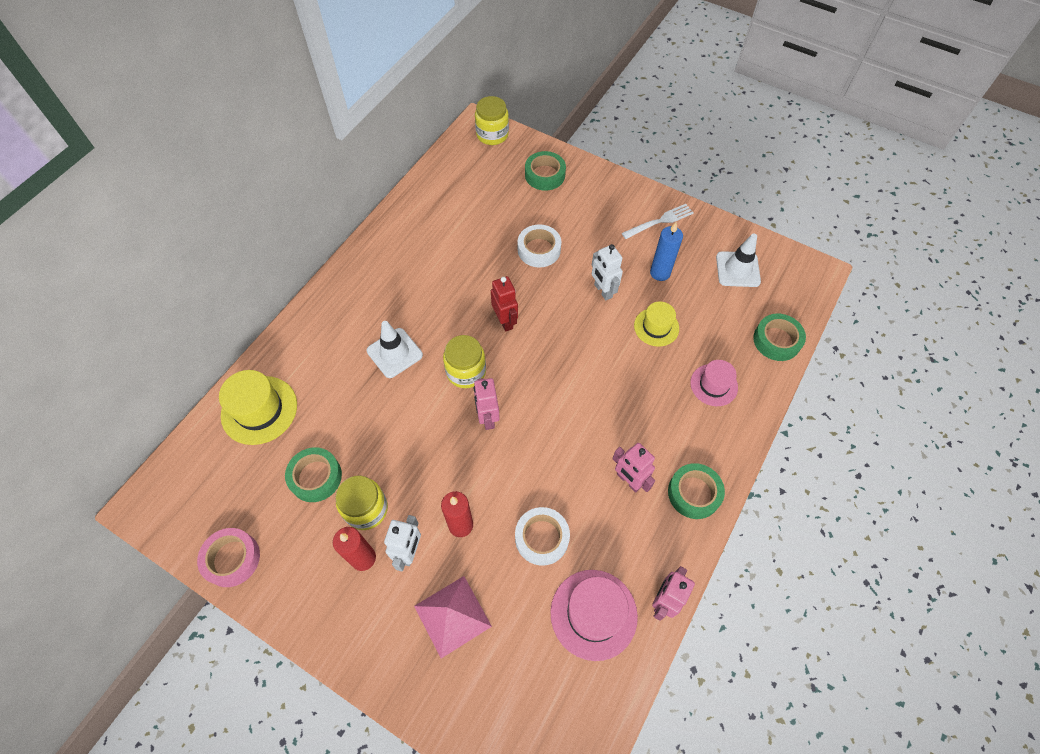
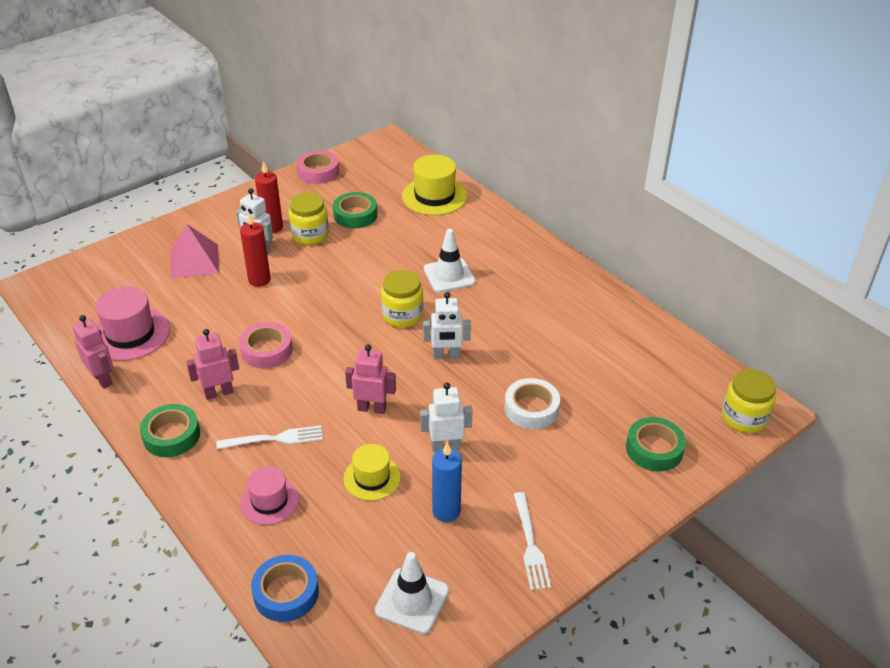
camera: 110 degrees right, 20 degrees down
(487, 418) = (345, 317): pink robot -> pink robot (372, 408)
(505, 321) = (446, 356): red robot -> white robot
(541, 538) = (213, 322): white tape -> none
(559, 466) = (266, 350): none -> pink tape
(655, 410) = (274, 439): none -> white fork
(776, 340) = (286, 593): green tape -> blue tape

